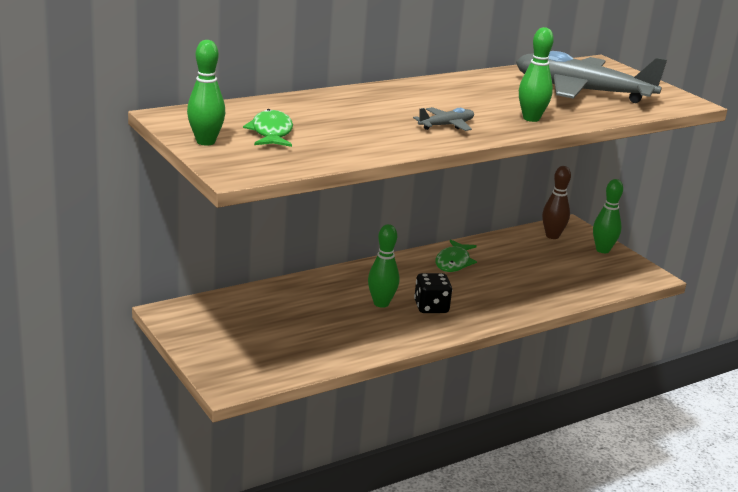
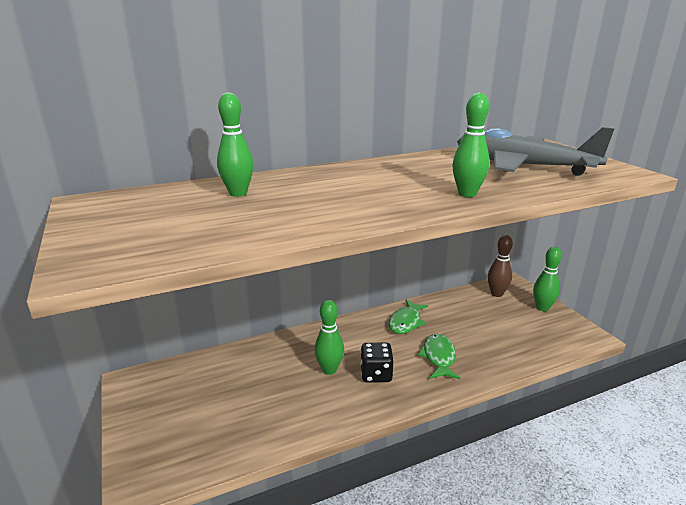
camera: 10 degrees right, 0 degrees up
(205, 142) = (90, 229): green bowling pin -> green bowling pin (238, 193)
(271, 133) = (174, 216): green fish -> green fish (439, 357)
(446, 125) = (372, 203): grey plane -> none

